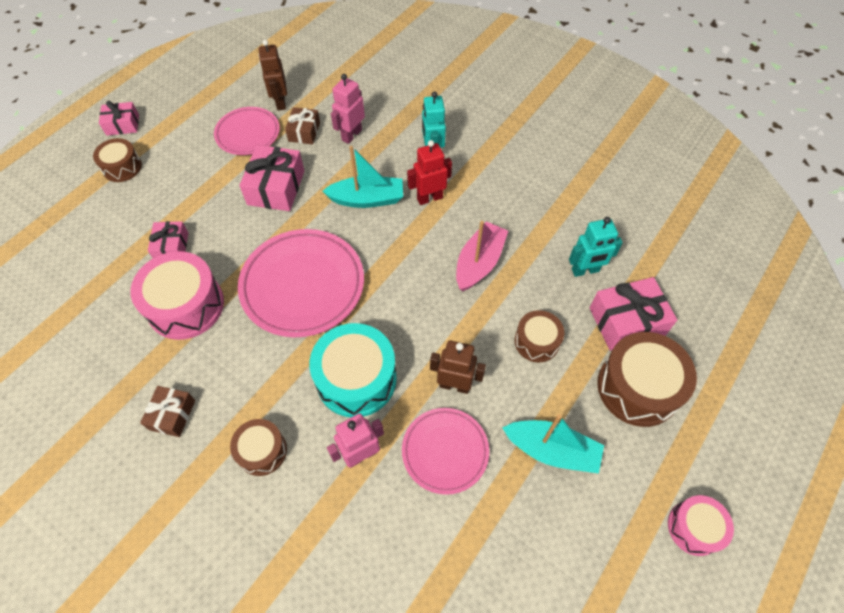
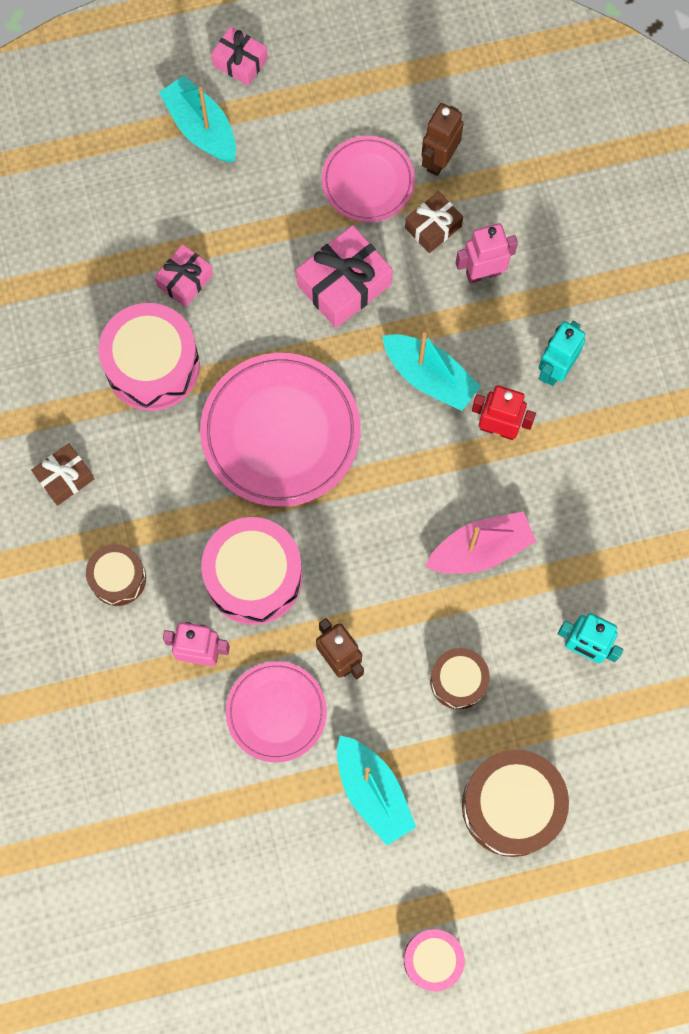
camera: 40 degrees right, 15 degrees up
(122, 167) = (201, 128): brown drum -> turquoise boat
(356, 379) = (254, 577): turquoise drum -> pink drum
(626, 321) = (569, 735): pink gift -> none

